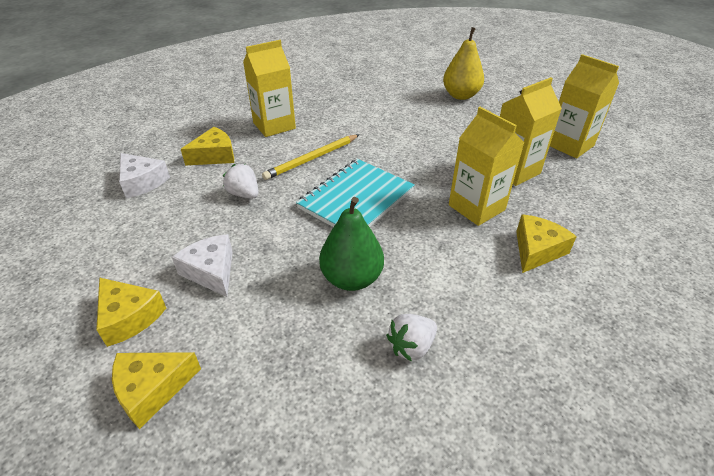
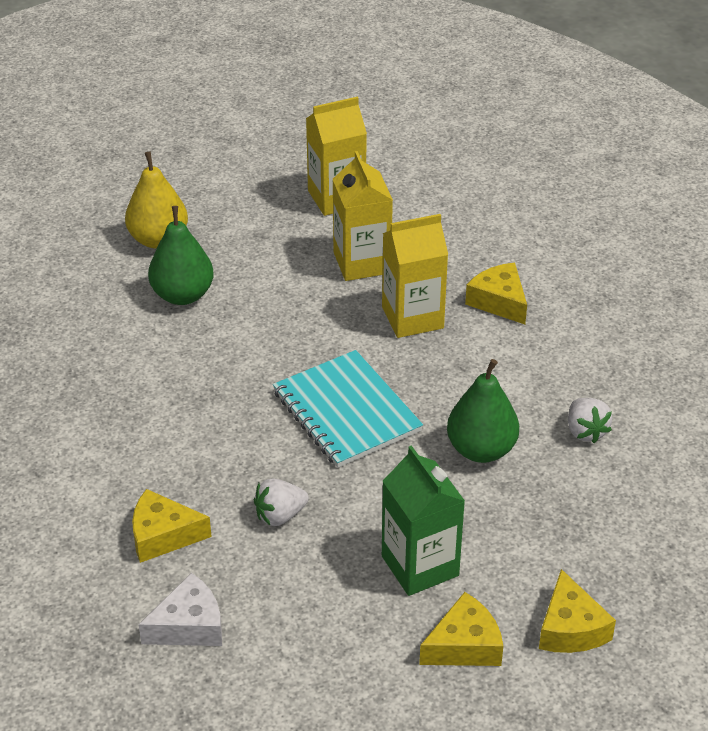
camera: 70 degrees left, 0 degrees up
(211, 272) = (420, 566): white cheese -> green carton
(214, 156) = (163, 535): yellow cheese -> yellow cheese turned 75 degrees counterclockwise
(274, 125) = (115, 455): yellow carton -> none
(312, 159) = (233, 432): yellow pencil -> none
(420, 114) = (183, 295): none -> green pear

